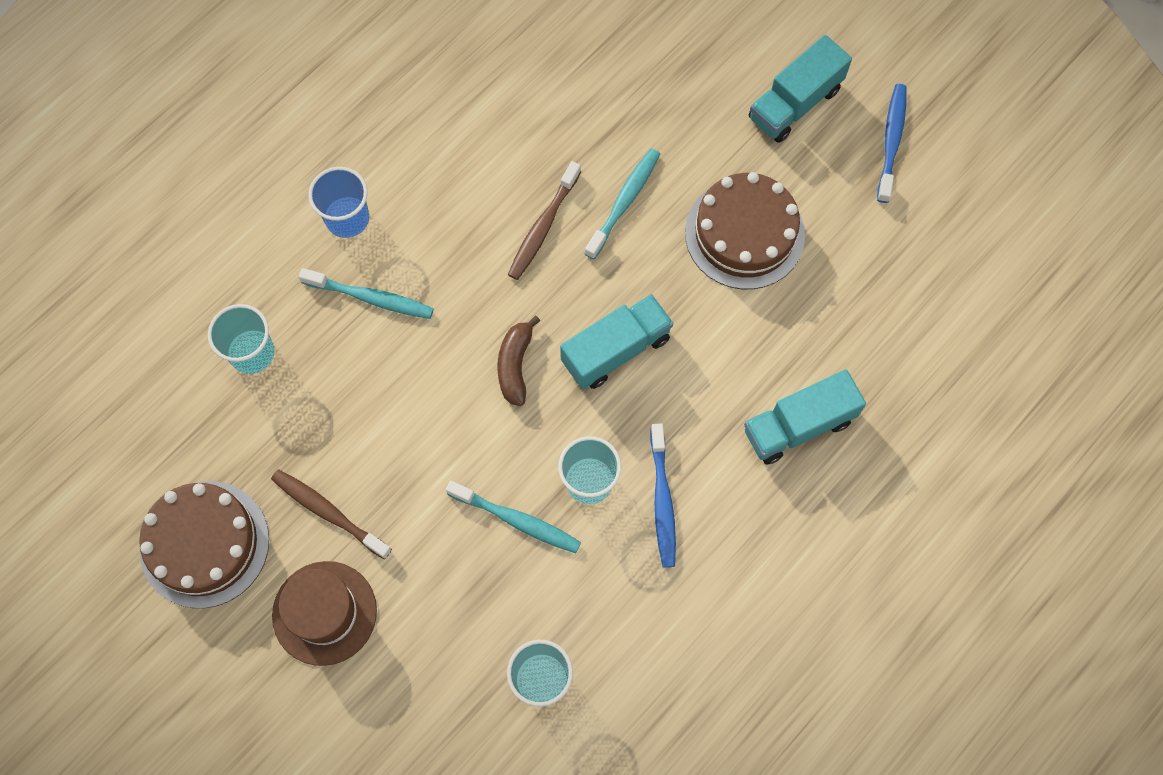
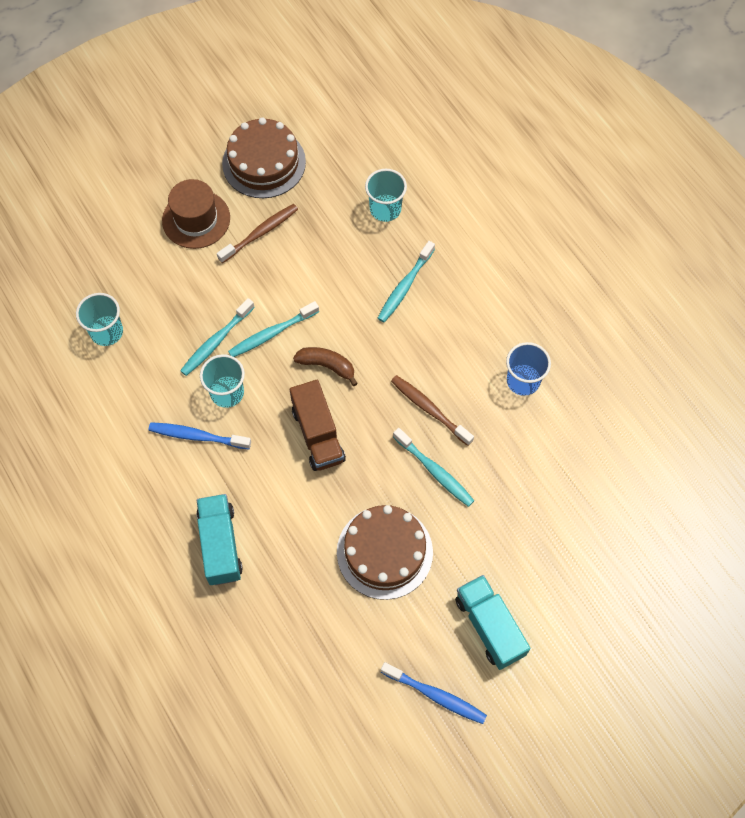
camera: 105 degrees right, 5 degrees down
(347, 218) = (470, 283): blue cup -> blue cup (523, 381)
(486, 449) = (272, 334): none -> turquoise toothbrush
(616, 350) = (318, 435): turquoise truck -> brown truck

